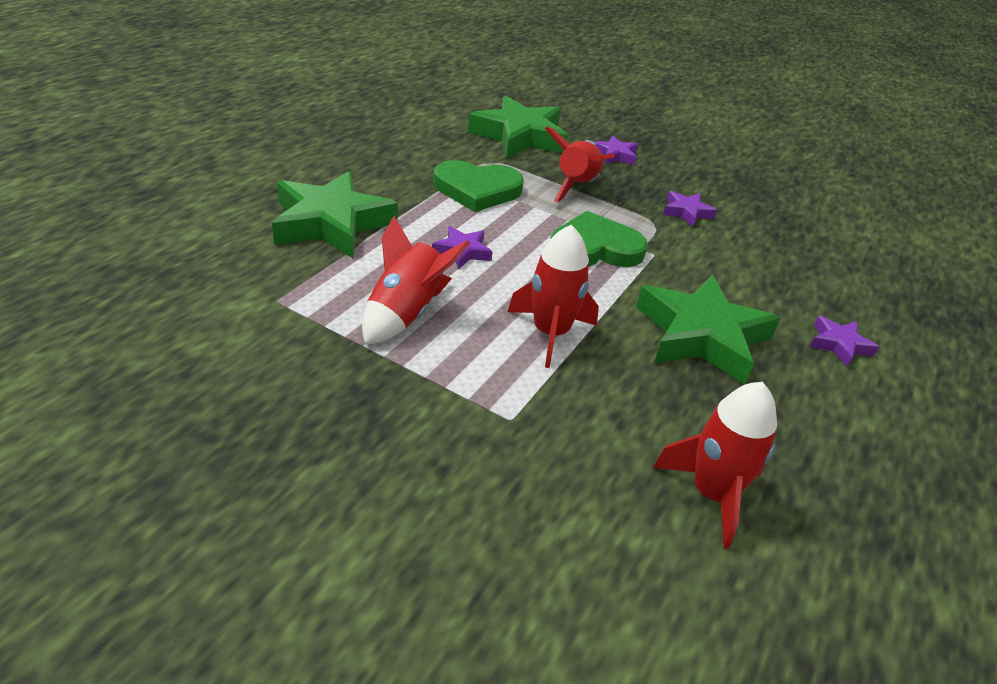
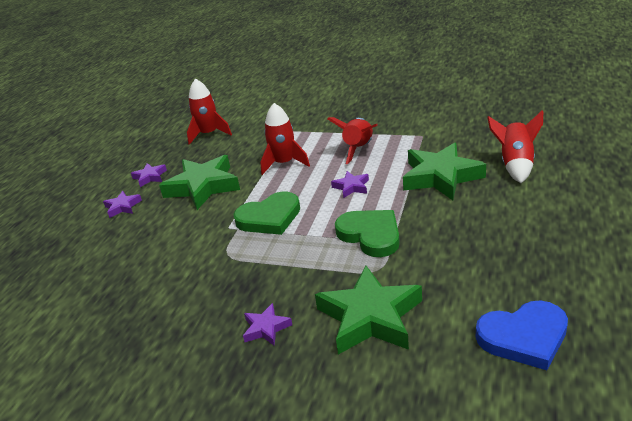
camera: 175 degrees right, 5 degrees down
(410, 96) = (524, 337): none -> blue heart
(477, 190) = (370, 235): green heart -> green heart turned 60 degrees clockwise
(576, 186) = (294, 269): red rocket -> red rocket (515, 165)
(686, 212) = (199, 275): purple star -> purple star (150, 177)

